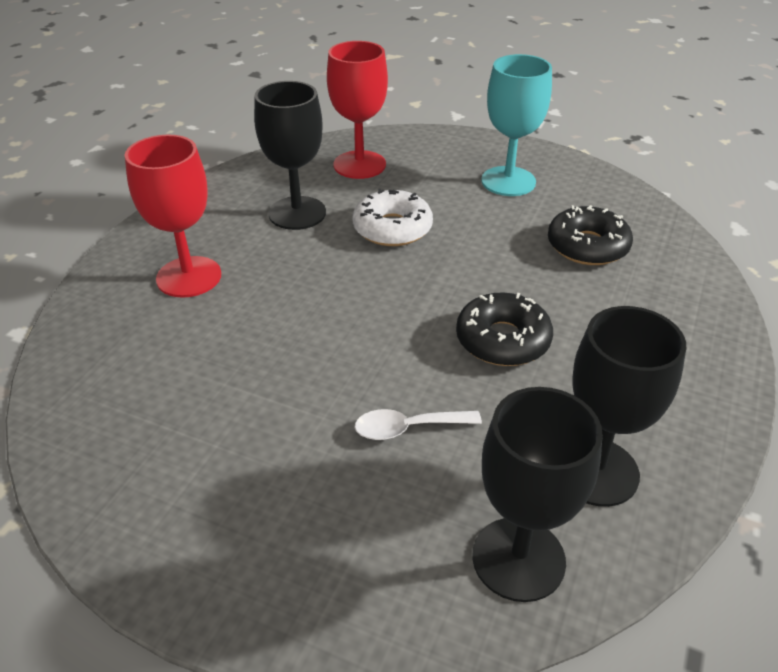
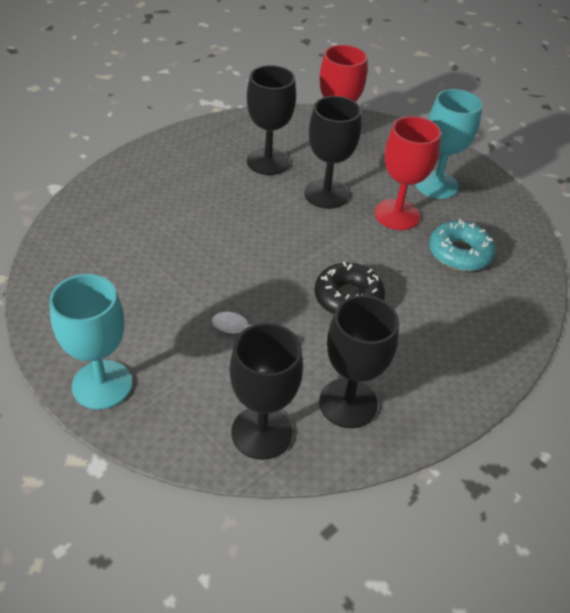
camera: 20 degrees right, 5 degrees up
(189, 277) = (171, 185): red goblet -> red goblet (397, 215)
(252, 587) = (102, 385): none -> turquoise goblet
(392, 228) = (326, 194): white donut -> black goblet
(587, 246) = (459, 253): black donut -> turquoise donut

